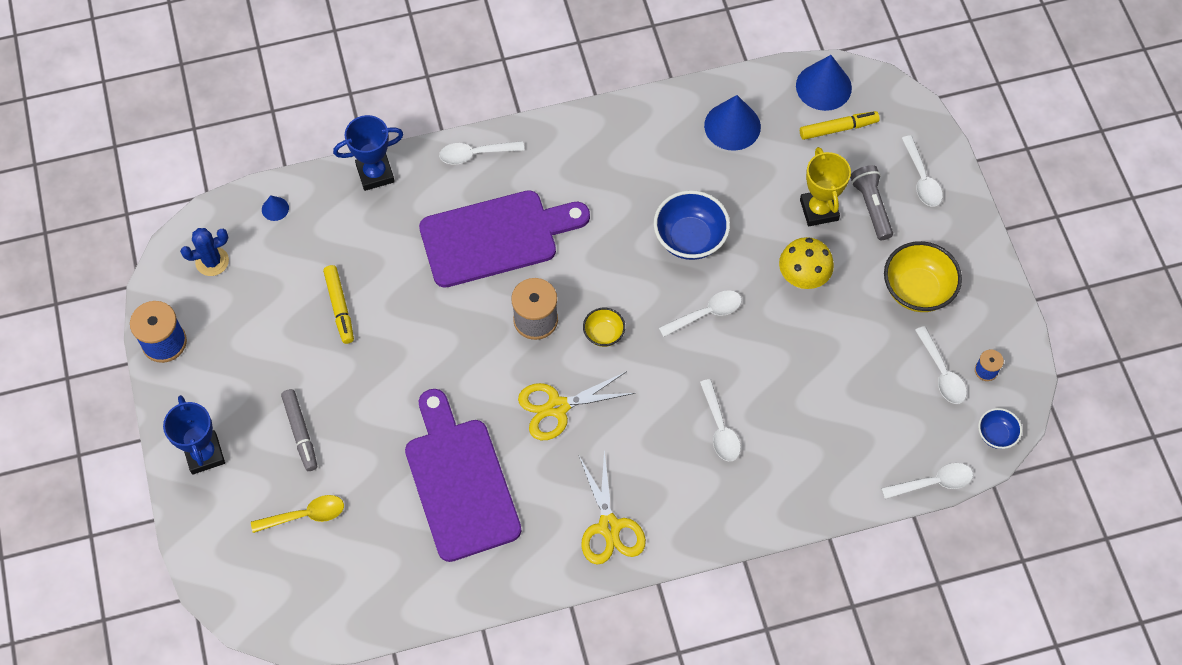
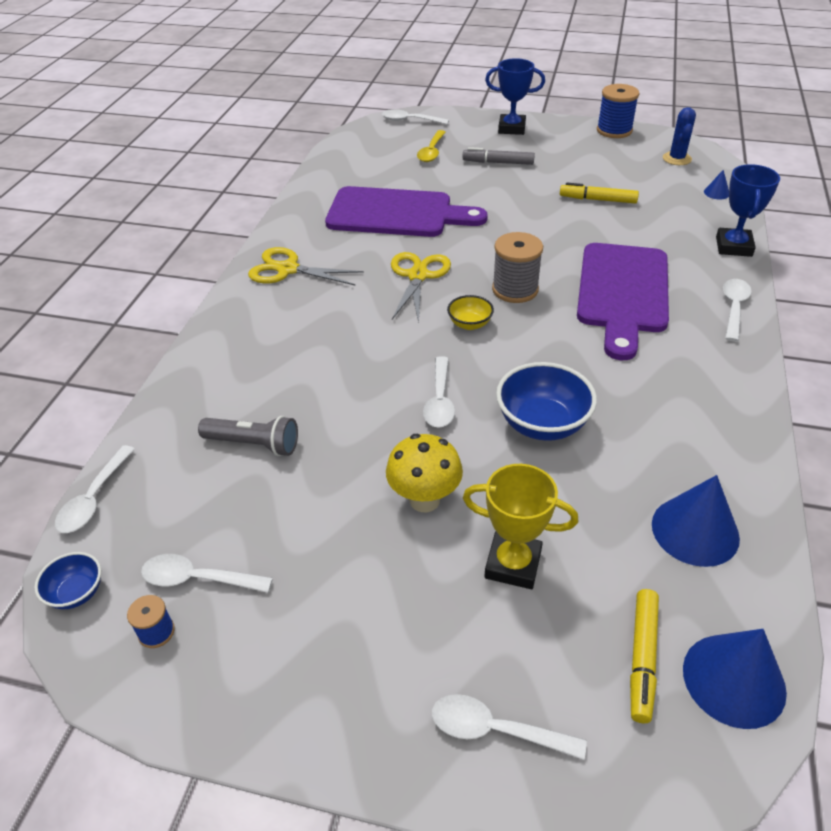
camera: 120 degrees right, 20 degrees down
(720, 428) = (310, 362): white spoon -> white spoon (410, 120)
(871, 207) = (484, 630): grey flashlight -> grey flashlight (253, 444)
(917, 290) = (324, 616): yellow bowl -> none

